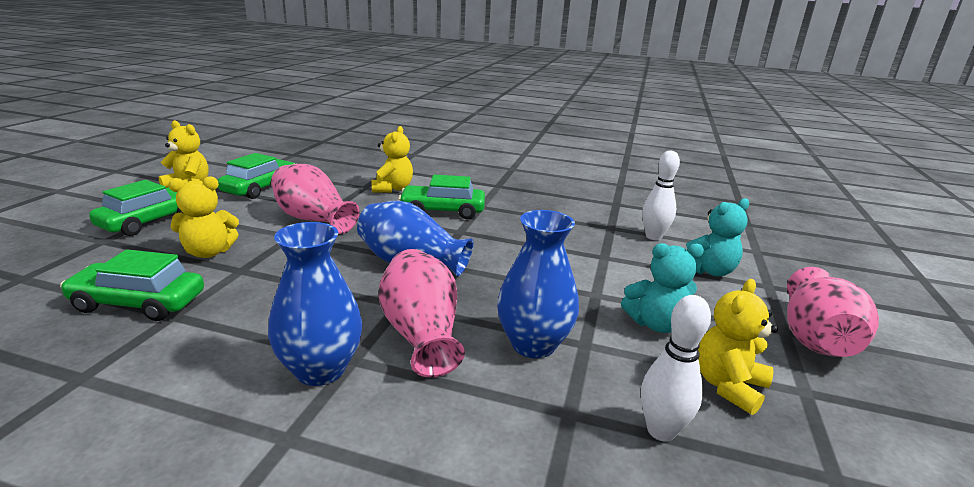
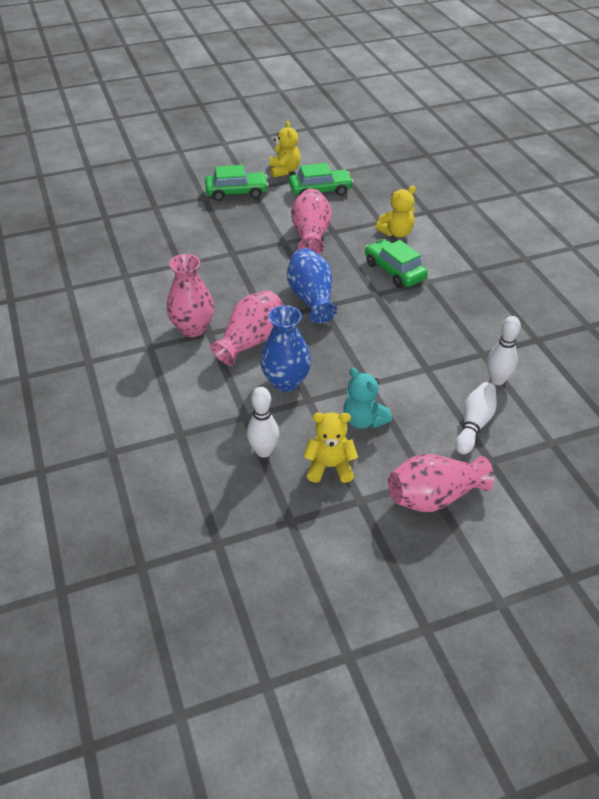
camera: 55 degrees right, 20 degrees up
(139, 303) = (176, 249): green car -> none
(209, 252) = (234, 232): yellow teddy bear -> none
(320, 369) = (193, 328): blue vase -> pink vase
(708, 271) = (474, 424): turquoise teddy bear -> white bowling pin

